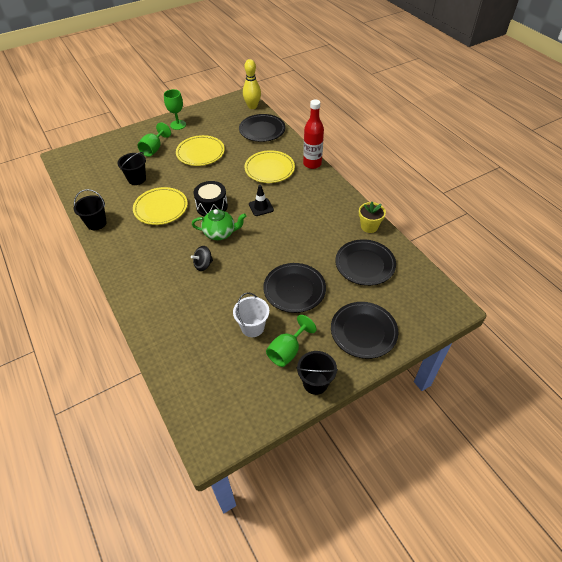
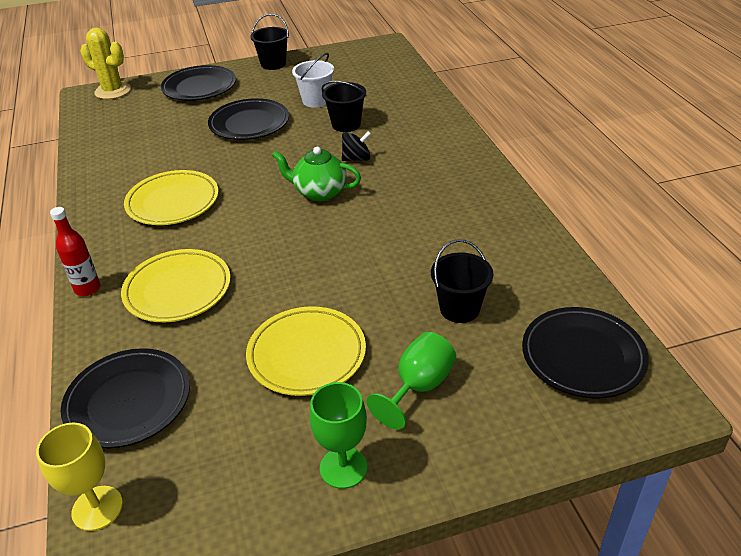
camera: 165 degrees left, 10 degrees down
(96, 223) = (529, 232): black bucket -> black bucket (346, 124)
(161, 208) = (412, 242): yellow plate -> yellow plate (173, 202)
(212, 206) = (319, 234): black drum -> none
(252, 106) = (97, 508): yellow bowling pin -> yellow goblet
(261, 207) = (236, 222): black traffic cone -> none
(287, 351) = (288, 83): green goblet -> none
(312, 164) = (87, 289): red bottle -> red bottle, size x0.66
(365, 264) = (143, 136): black plate -> black plate (583, 356)
(369, 226) = (94, 175): yellow flower pot -> none
(436, 315) = (113, 91): none -> yellow cactus

